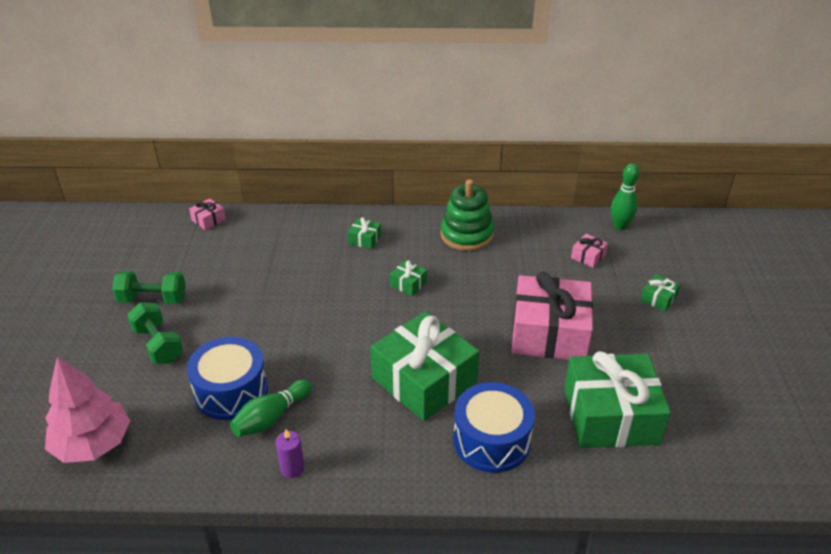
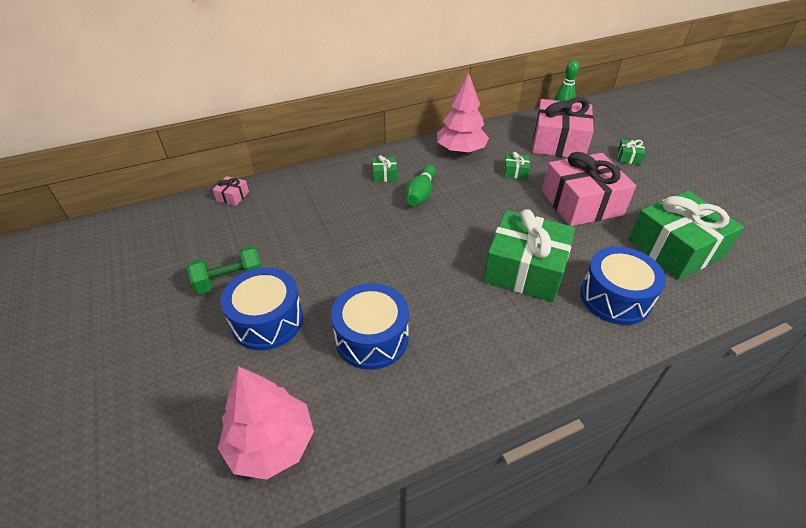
camera: 25 degrees left, 5 degrees up
(158, 345) = (267, 320): green dumbbell -> blue drum
(271, 417) = (427, 347): green bowling pin -> green bowling pin (421, 194)
(292, 468) = (482, 386): purple candle -> none
(408, 284) = (448, 198): green gift -> green gift (515, 172)
(466, 235) = (461, 150): green stacking toy -> pink tree
(588, 256) = (558, 142): pink gift -> pink gift, size x2.47

